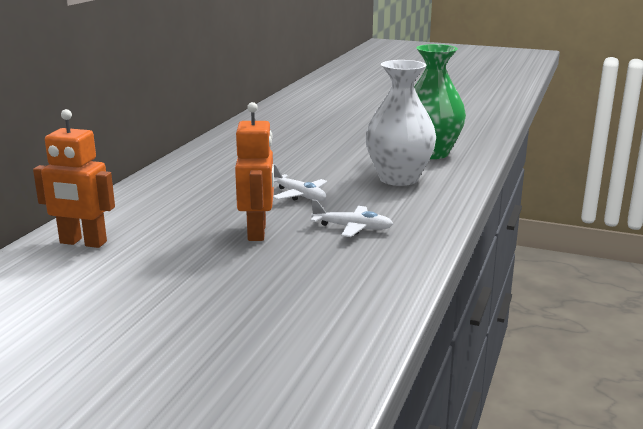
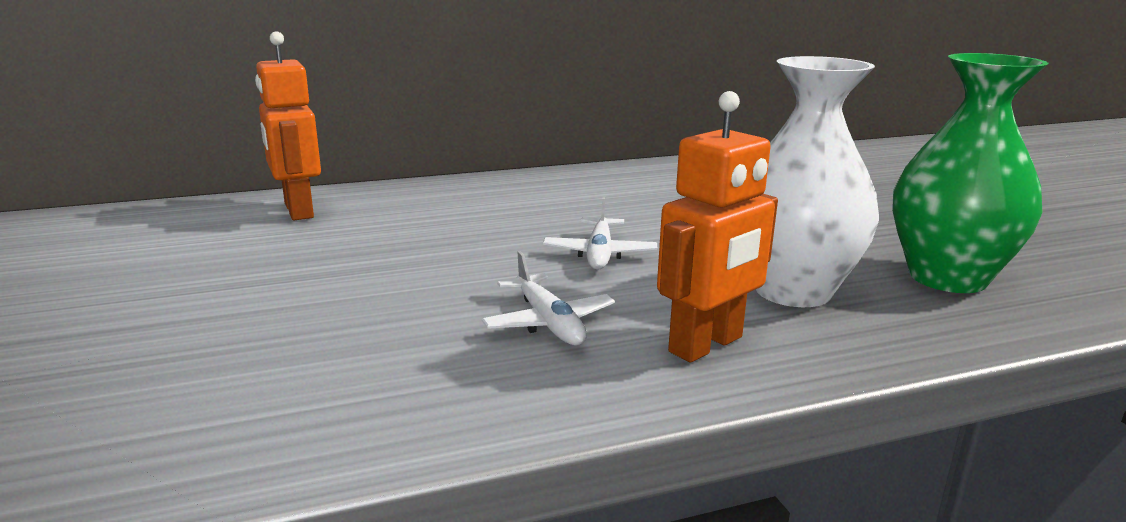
camera: 50 degrees right, 0 degrees up
(257, 232) = (442, 272): orange robot -> orange robot (706, 345)

